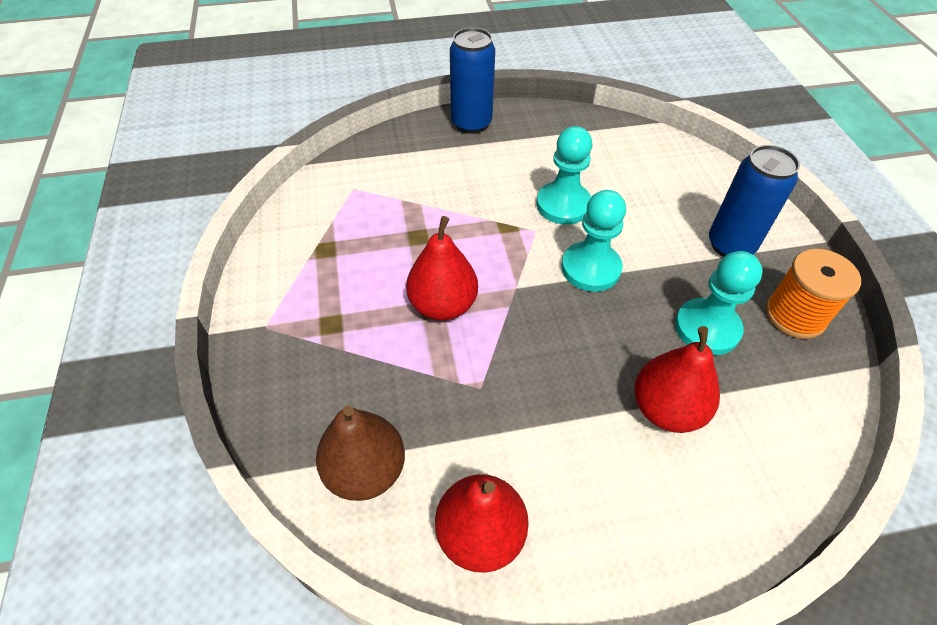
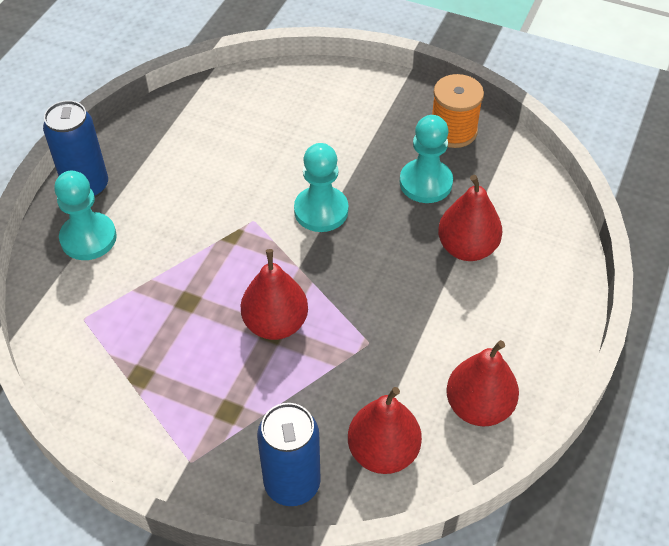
camera: 55 degrees left, 0 degrees up
(365, 470) = (383, 452): brown pear -> red pear
(563, 205) = (244, 186): turquoise pawn -> turquoise pawn (88, 238)
(730, 245) = (371, 119): blue can -> blue can (292, 484)

